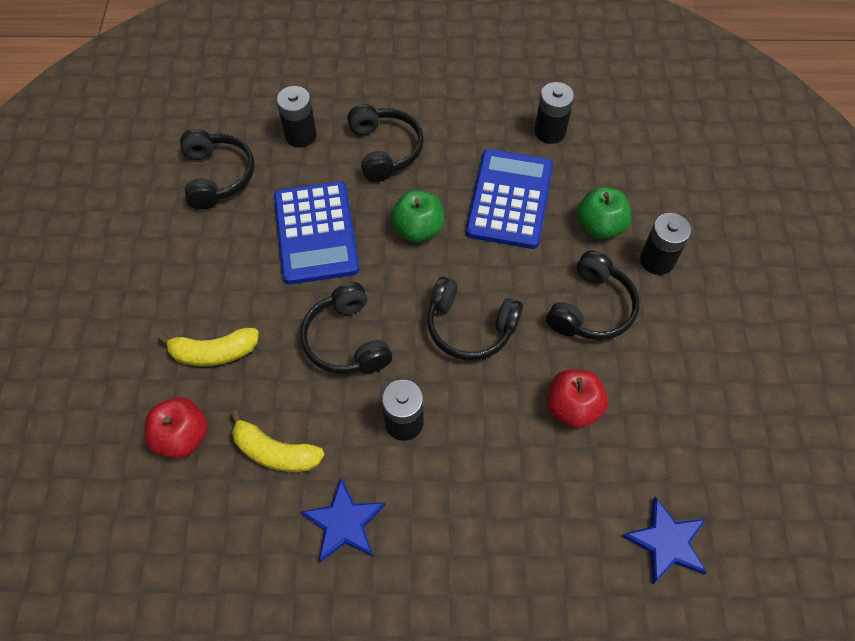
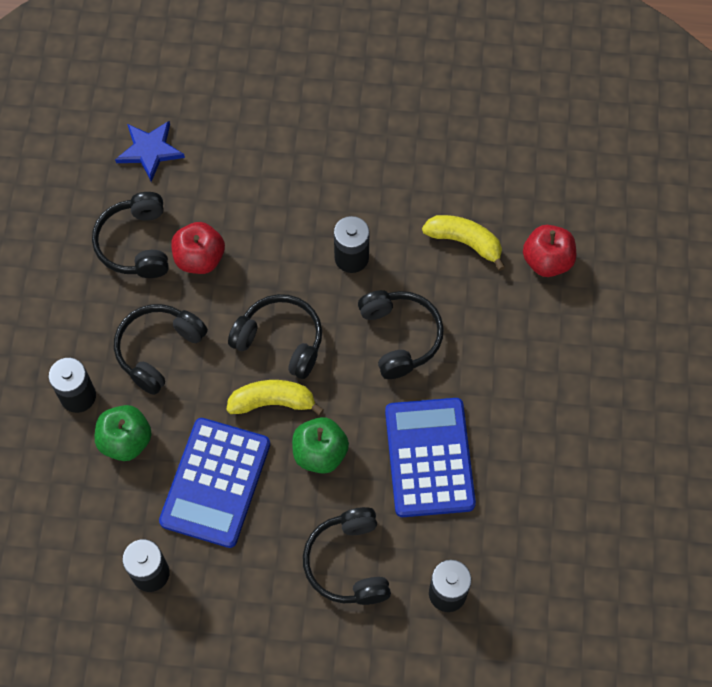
camera: 175 degrees left, 5 degrees up
(214, 352) = (526, 335): yellow banana -> yellow banana (272, 402)
(218, 176) = (541, 542): black headphones -> black headphones (135, 244)
(344, 523) = (407, 184): blue star -> none

